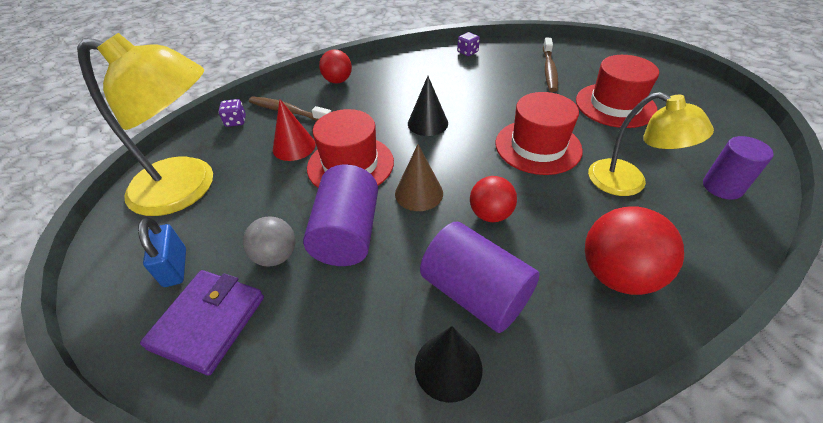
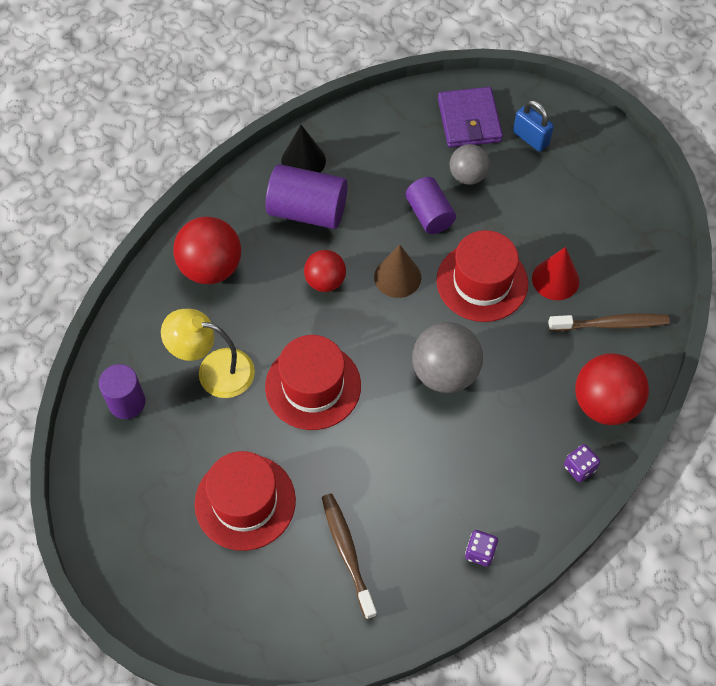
camera: 150 degrees right, 15 degrees up
(188, 188) = (600, 196): yellow lamp -> none
(236, 121) = (650, 285): purple dice -> purple dice (579, 468)
(338, 81) = (605, 404): red ball -> red ball, size x1.59
(347, 234) = (429, 215): purple cylinder -> purple cylinder, size x0.67
(427, 123) = (445, 372): black cone -> grey ball

